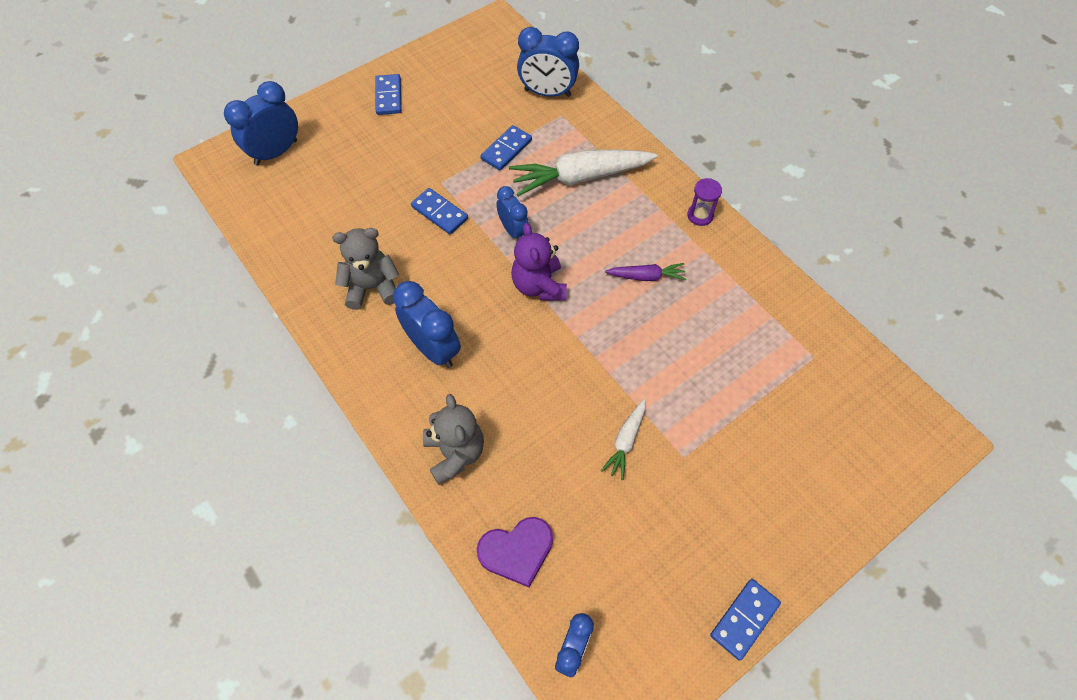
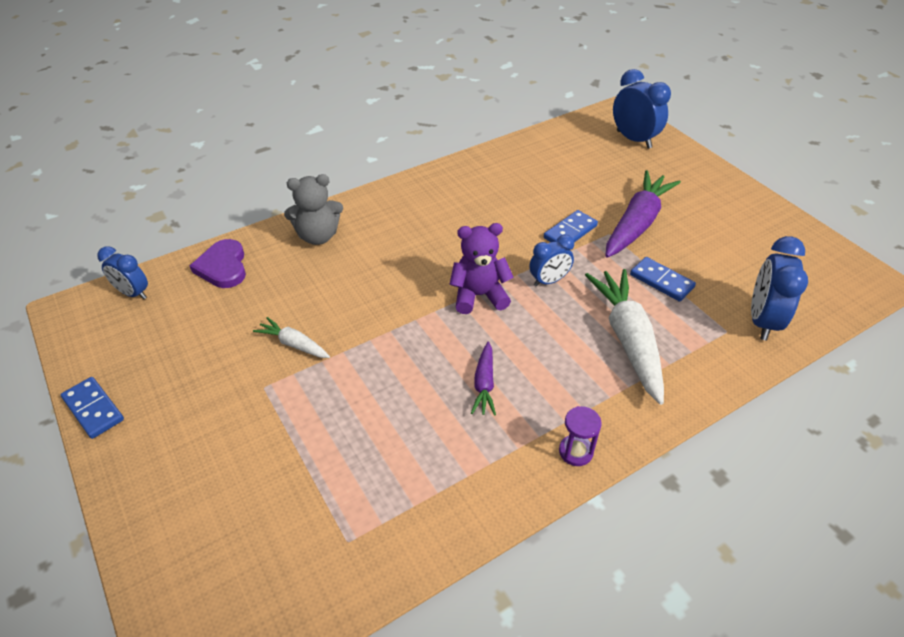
camera: 95 degrees right, 15 degrees down
(372, 288) = (485, 193): grey teddy bear -> none
(389, 96) = (721, 200): blue domino -> none
(425, 160) = (637, 223): none -> purple carrot
(433, 348) = (419, 226): blue clock -> none

